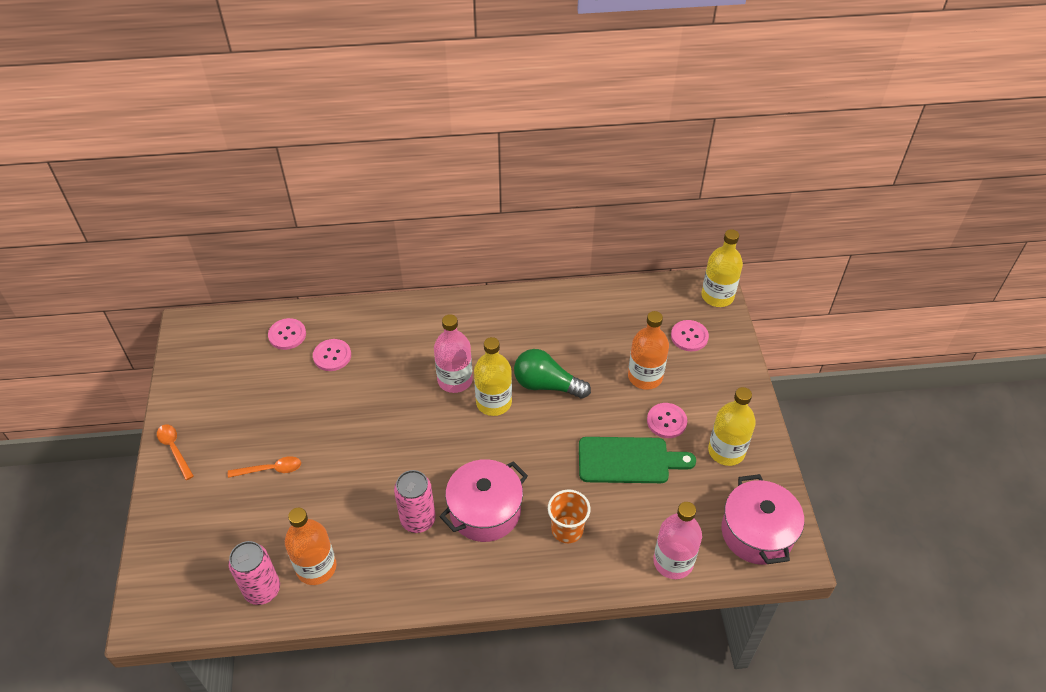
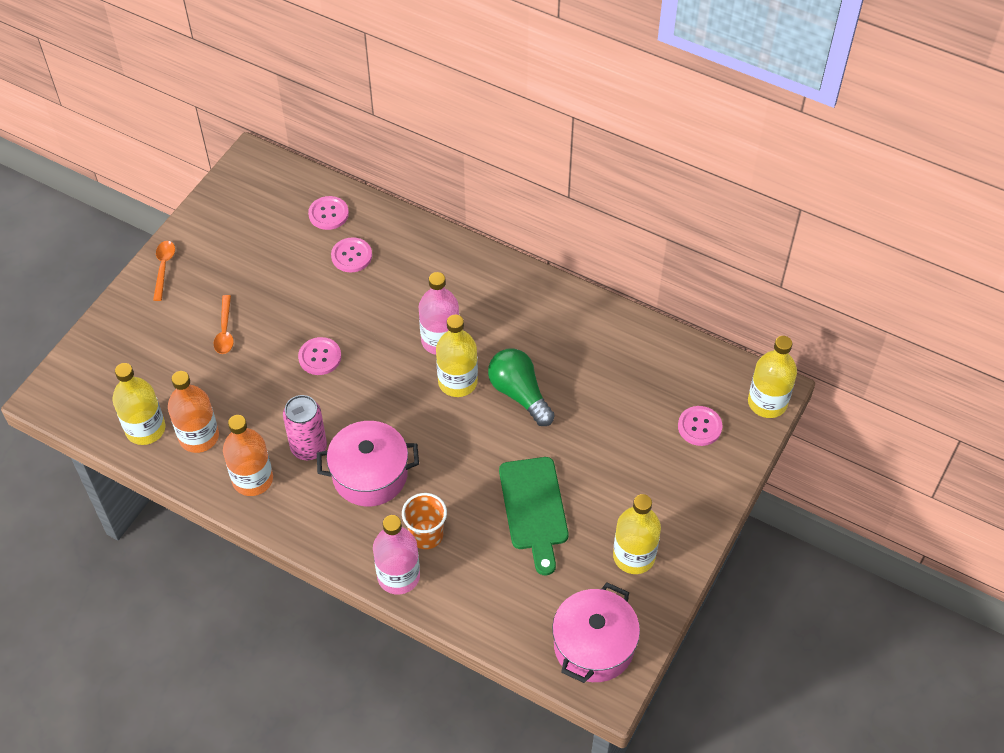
camera: 35 degrees right, 5 degrees up
(262, 590) = (145, 429): pink can -> yellow bottle
(270, 469) = (225, 331): orange spoon -> orange spoon turned 60 degrees clockwise
(629, 461) = (534, 509): green cutting board -> green cutting board turned 45 degrees clockwise
(645, 376) = (619, 440): orange bottle -> orange bottle (252, 479)
(666, 421) = (602, 494): pink button -> pink button (320, 357)
(673, 561) = (494, 621): pink bottle -> pink bottle (398, 576)

